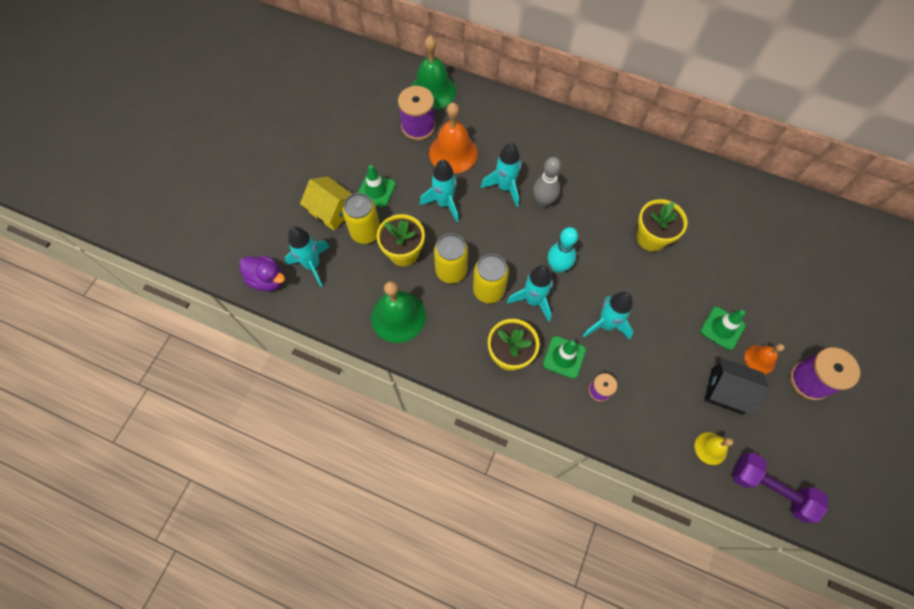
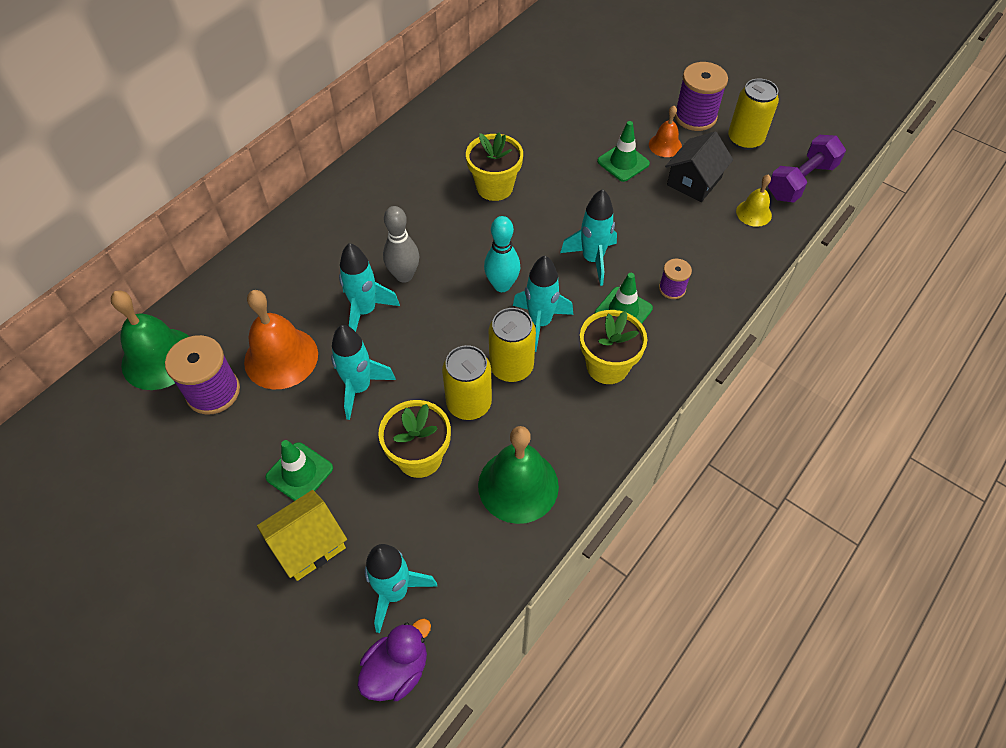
camera: 75 degrees left, 10 degrees down
(365, 232) = (366, 502): yellow can -> yellow can (745, 139)

